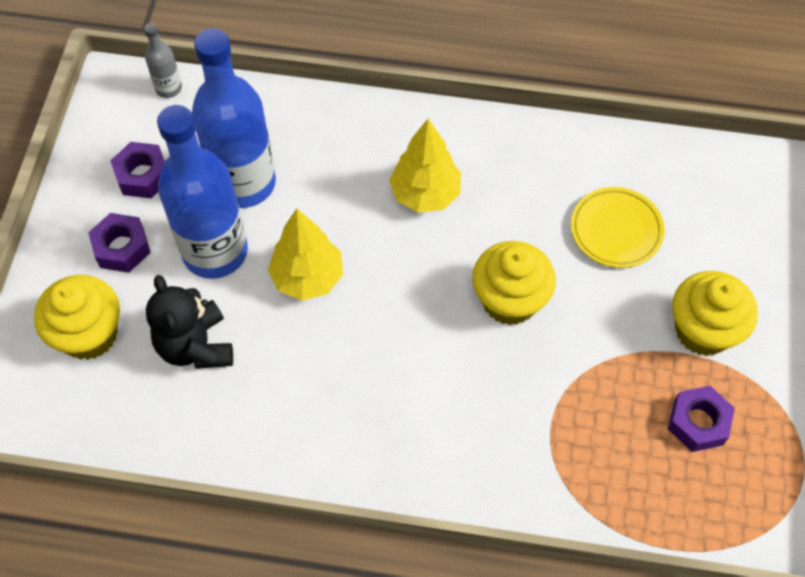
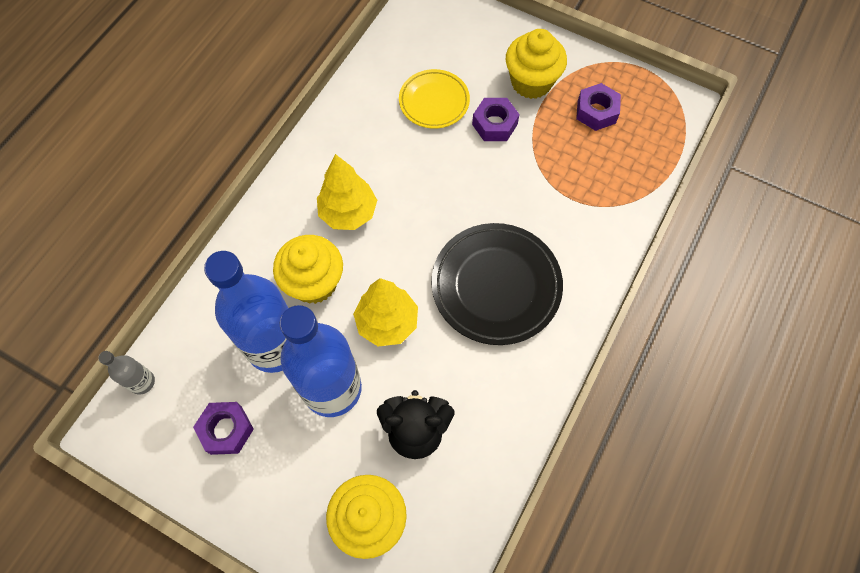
camera: 70 degrees left, 5 degrees up
(122, 248) = (294, 468): purple nut -> purple nut (494, 124)
(395, 375) = (496, 286): none -> black plate
(509, 300) = (463, 188): yellow cupcake -> yellow cupcake (314, 282)

